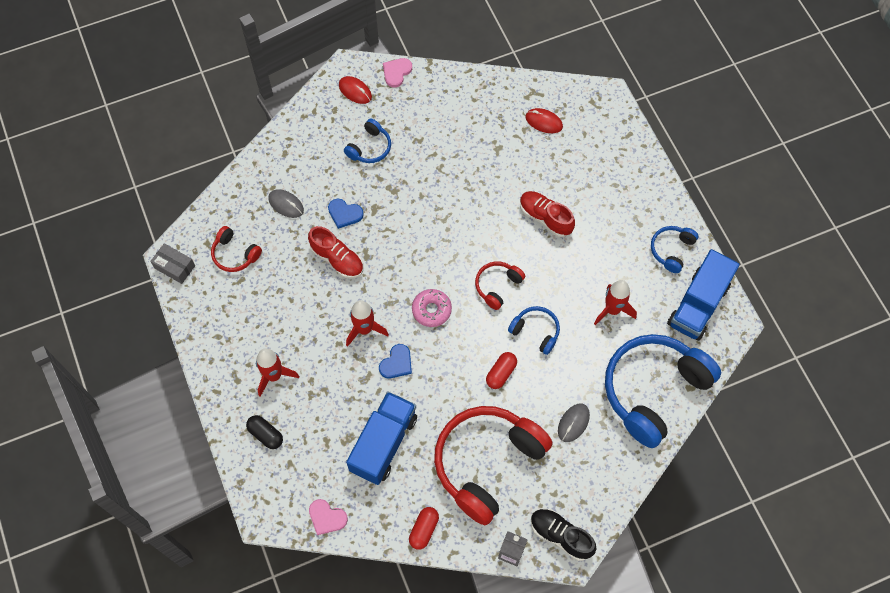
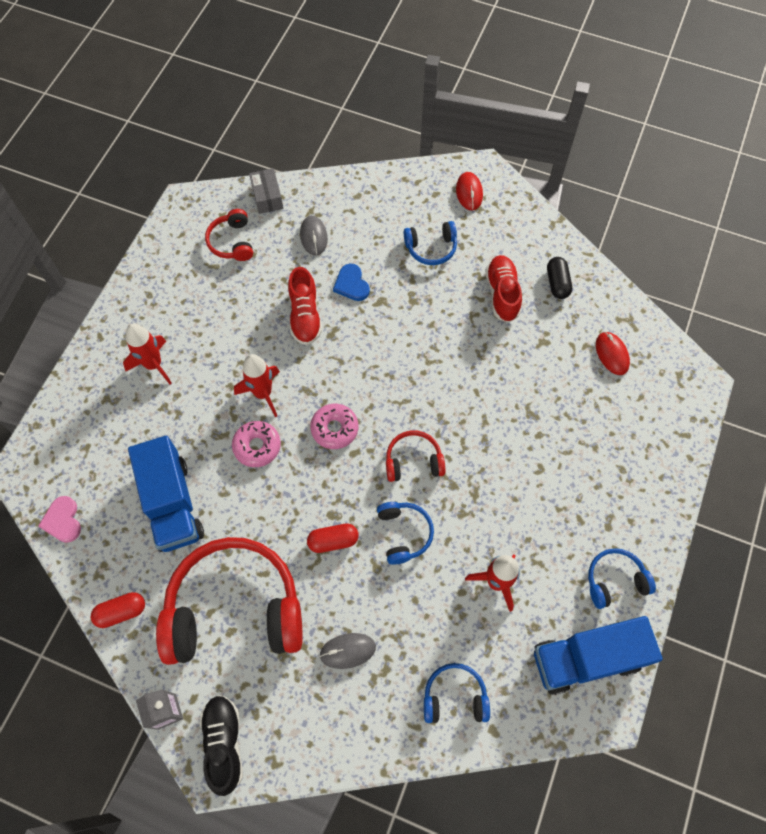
camera: 45 degrees right, 0 degrees up
(174, 267) = (178, 213): grey box -> grey box (267, 197)
(266, 434) = (95, 406): black capsule -> black capsule (557, 283)
(383, 443) = (172, 504): blue truck -> blue truck turned 90 degrees clockwise
(396, 72) = (521, 205): pink heart -> none
(396, 363) = (257, 446): blue heart -> pink donut
(545, 218) = (522, 440): red shoe -> red shoe (502, 294)
(653, 390) = (454, 697): blue headphones -> blue headphones, size x0.46

